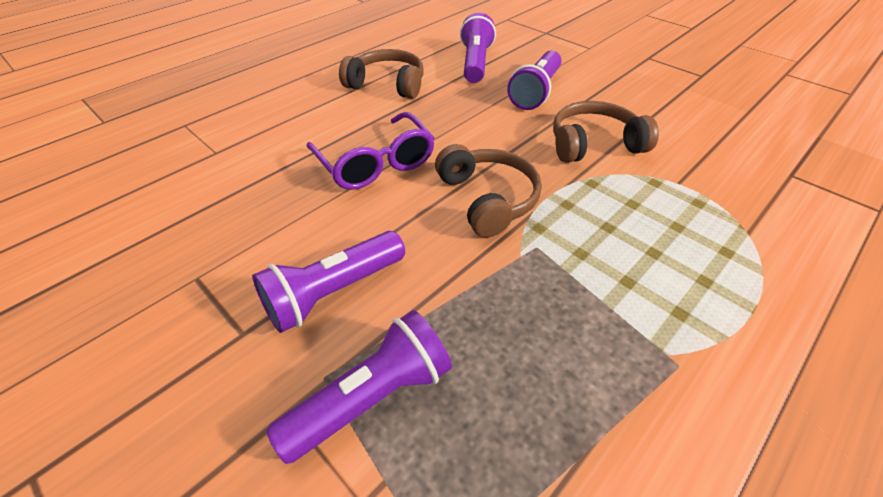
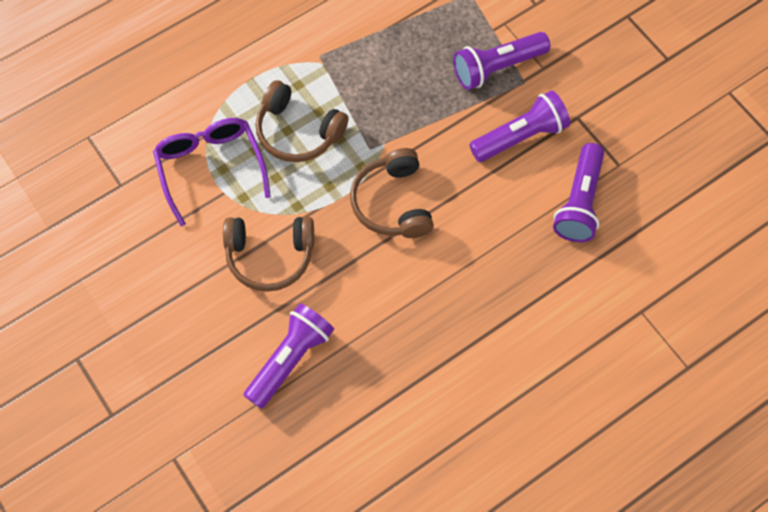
camera: 170 degrees left, 20 degrees up
(376, 163) = (484, 265): purple glasses -> purple glasses (210, 167)
(387, 84) = (462, 411): brown headphones -> brown headphones (298, 131)
(475, 63) = (341, 444): purple flashlight -> purple flashlight (579, 202)

